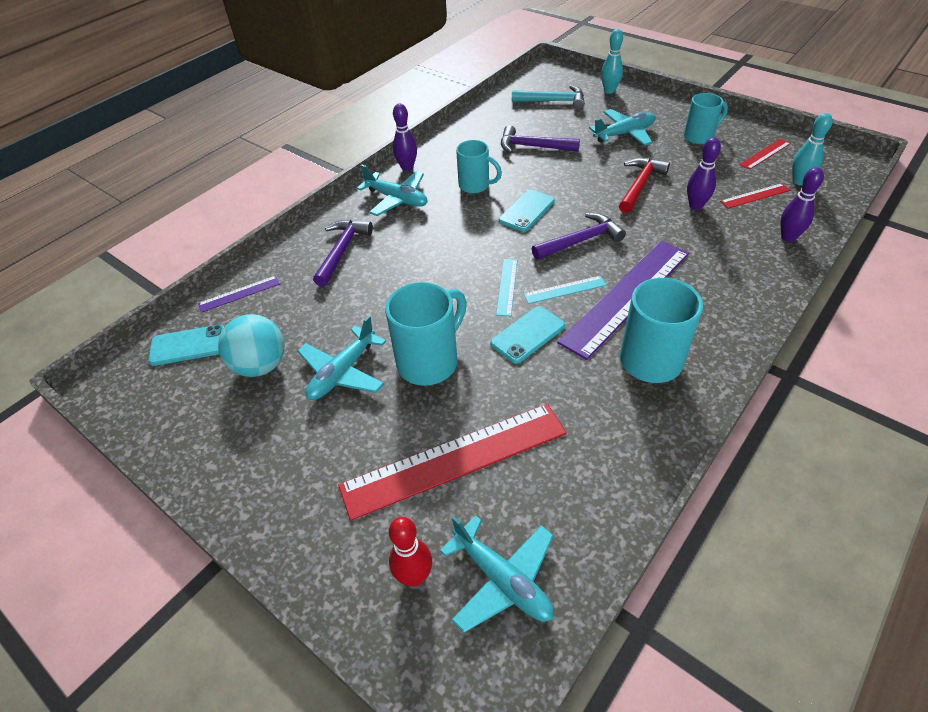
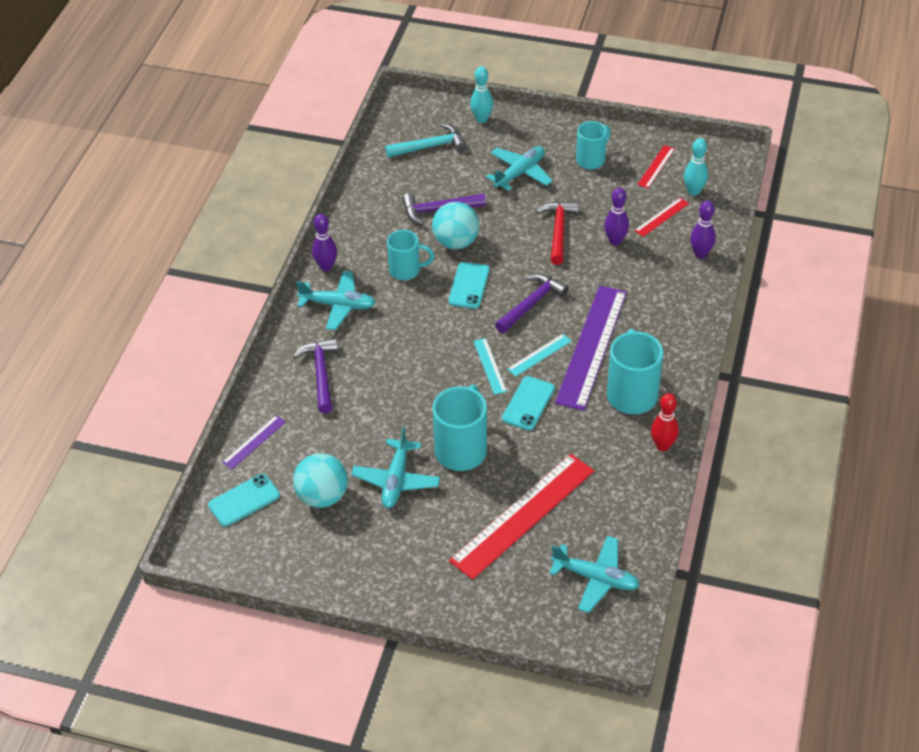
camera: 25 degrees left, 0 degrees up
(414, 576) = (537, 597): red bowling pin -> red bowling pin (662, 446)
(534, 174) = (456, 242): none -> turquoise ball

